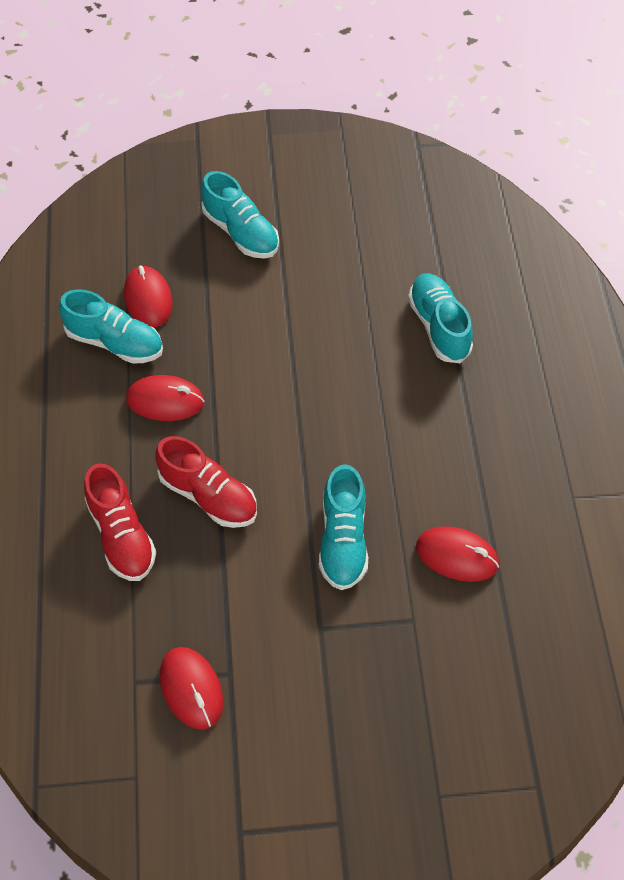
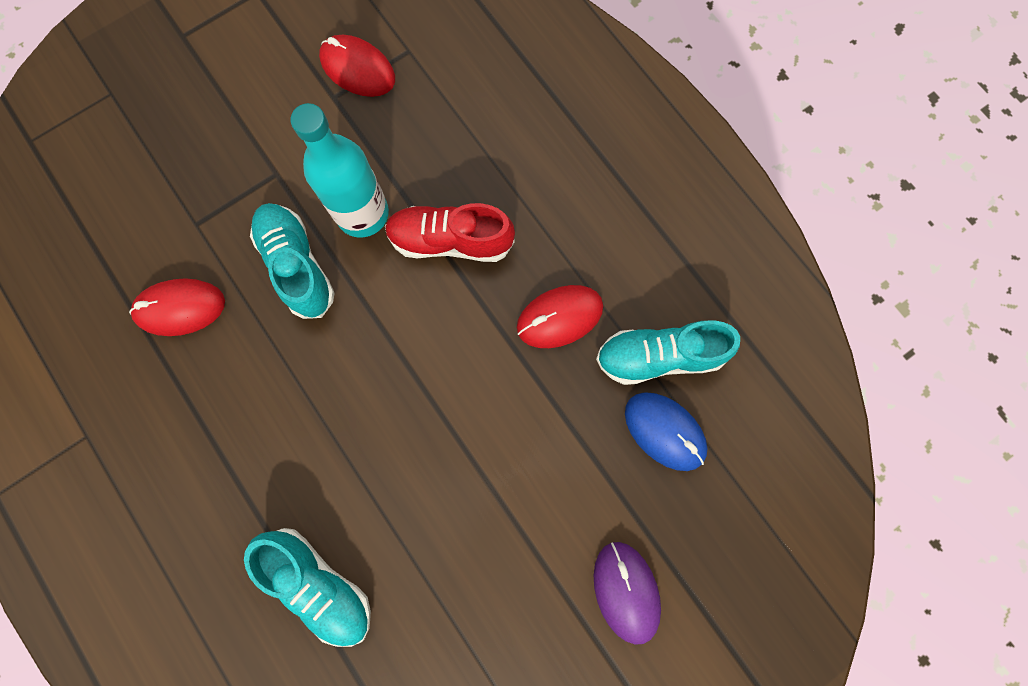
camera: 150 degrees right, 20 degrees up
(121, 535) = (504, 161): red shoe -> none
(148, 299) = (664, 431): red mouse -> blue mouse
(241, 232) = (626, 591): turquoise shoe -> purple mouse
(266, 554) = (362, 213): none -> turquoise bottle

